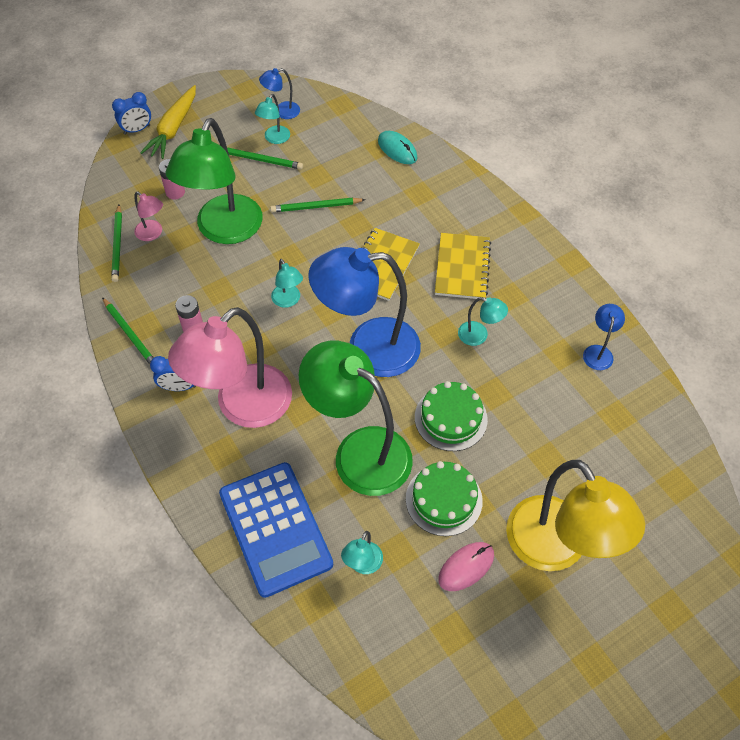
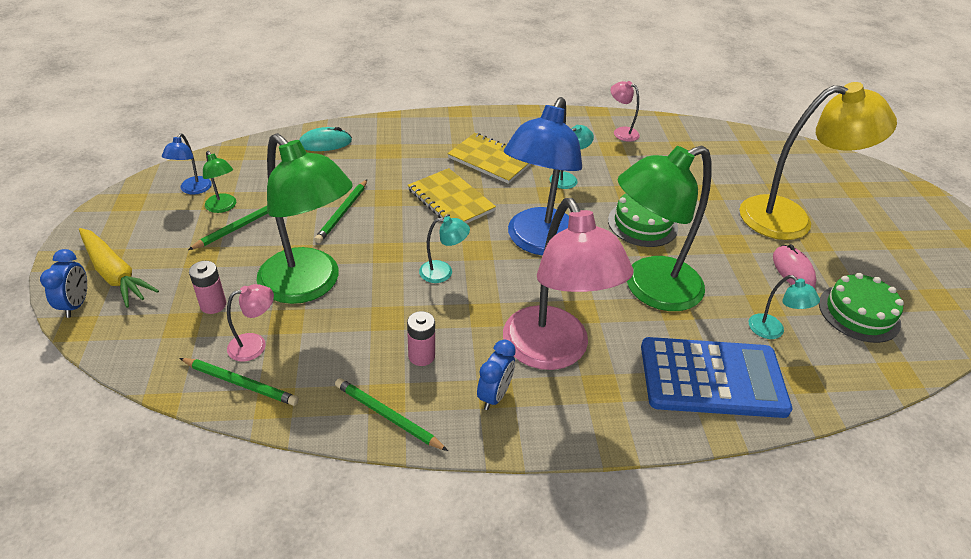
camera: 65 degrees left, 15 degrees down
(130, 334) = (388, 416): green pencil -> green pencil turned 135 degrees counterclockwise
(274, 139) = (223, 207): turquoise lamp -> green lamp
(444, 499) = (722, 258): green cake -> green cake (859, 313)
(598, 352) = (621, 132): blue lamp -> pink lamp

